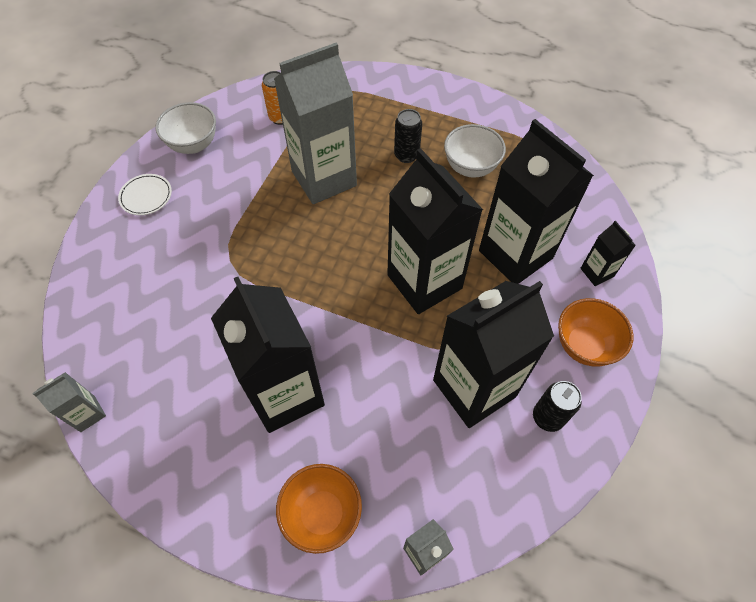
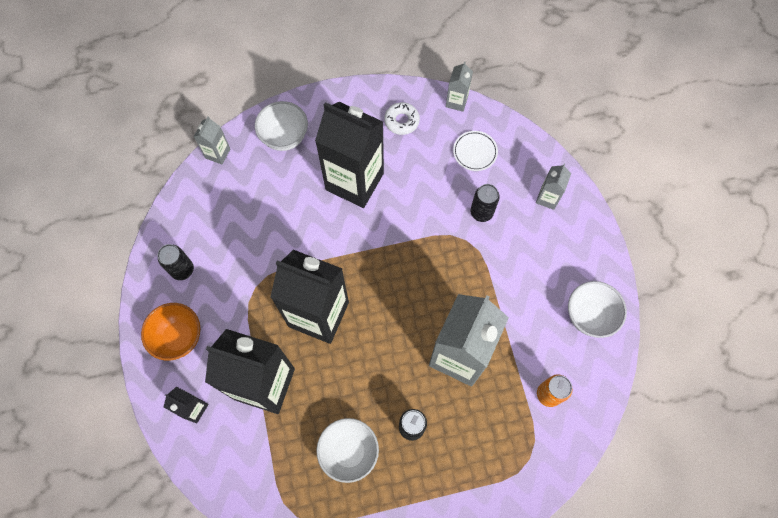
camera: 145 degrees right, 10 degrees up
(118, 249) = (547, 198): none -> grey carton
(146, 196) = (574, 248): white plate -> white plate (475, 152)
(169, 433) = (401, 121): none -> white donut
(190, 276) = (481, 212): none -> black can
(322, 514) = (284, 137): orange bowl -> white bowl
(474, 388) = (239, 259): black carton -> none

